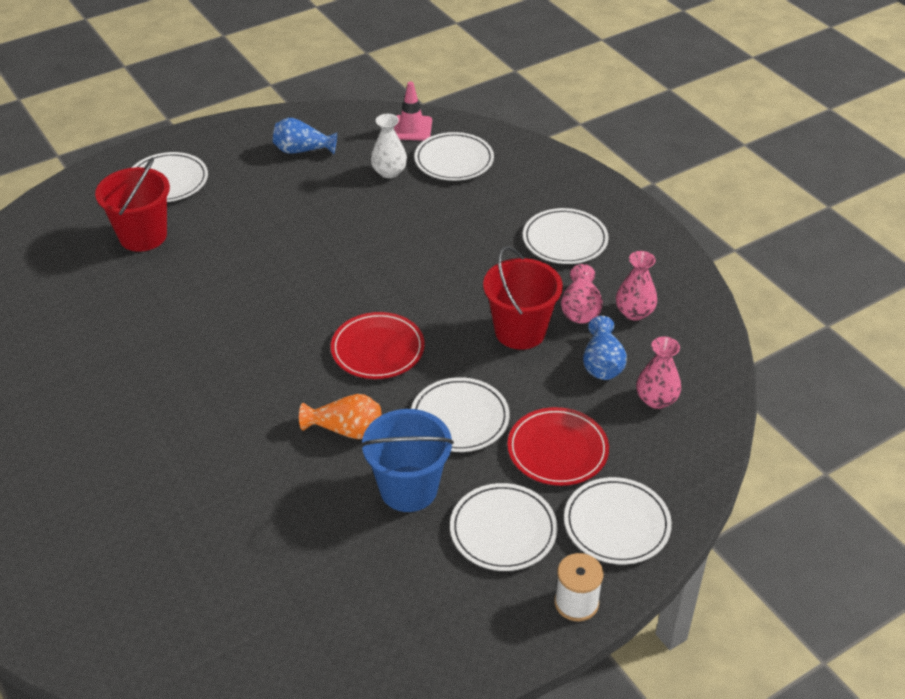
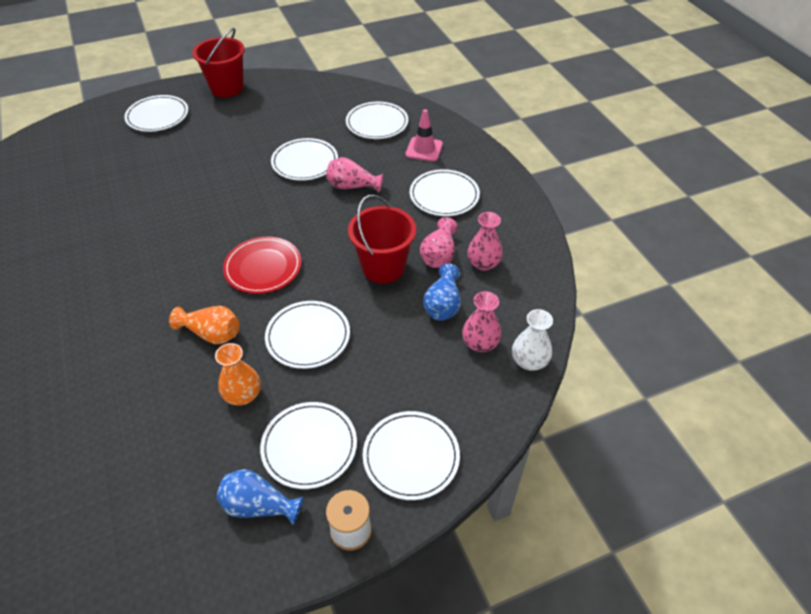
camera: 10 degrees right, 5 degrees up
(143, 236) = (122, 155): red bucket -> red bucket (227, 88)
(302, 150) = (265, 104): blue vase -> blue vase (259, 506)
(381, 219) = (305, 162): none -> white plate
(389, 172) = (324, 127): white vase -> white vase (529, 361)
(408, 489) = (243, 395): blue bucket -> orange vase
(411, 128) = (353, 96): pink traffic cone -> pink traffic cone (424, 149)
(450, 241) = (352, 186): none -> pink vase
(557, 450) = (381, 377): red plate -> none

